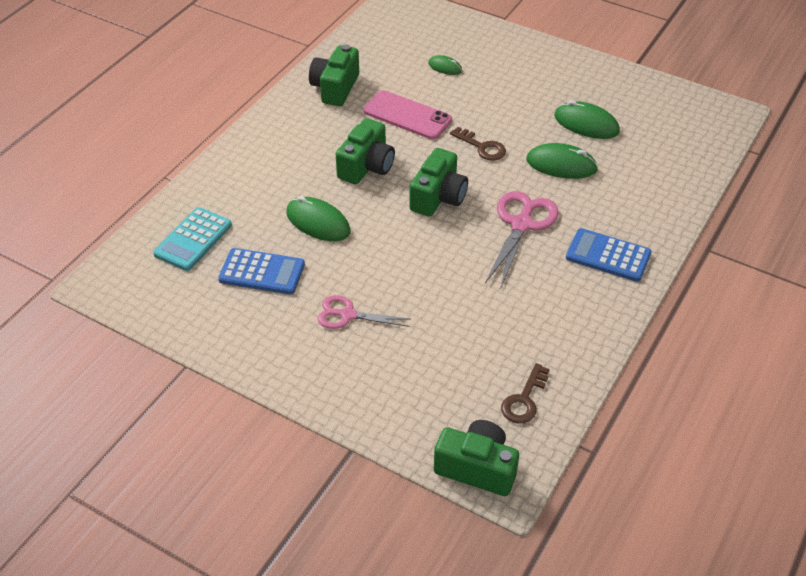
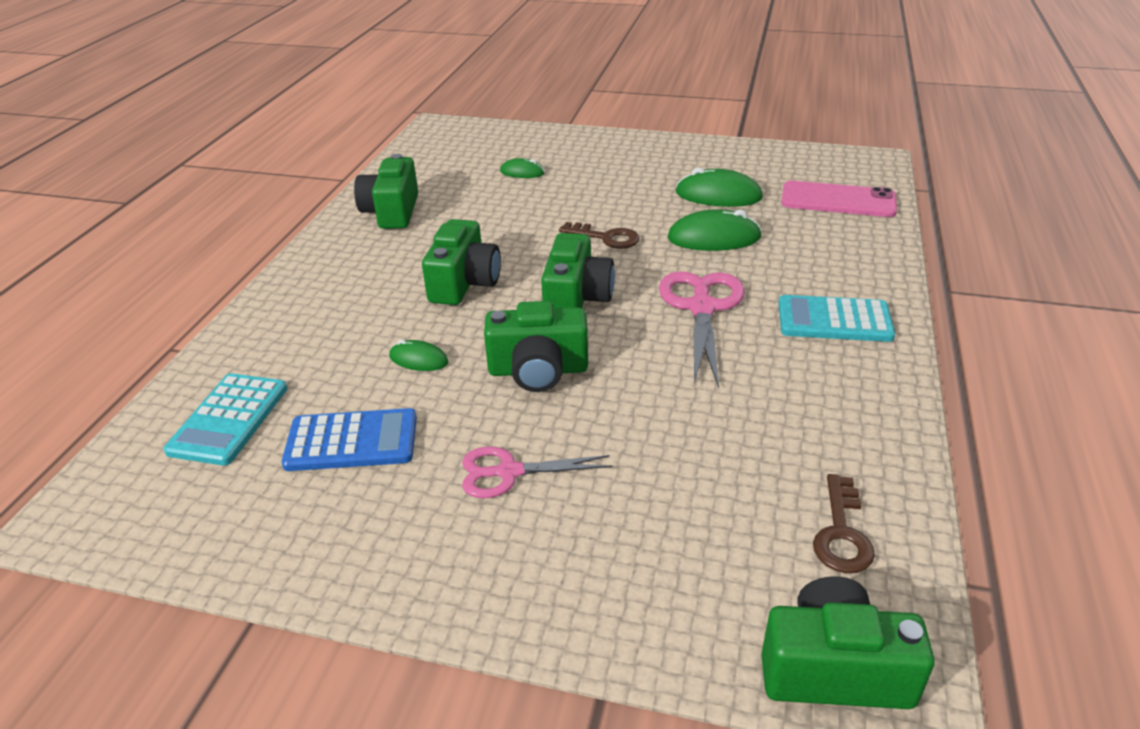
camera: 15 degrees left, 10 degrees down
(318, 222) = (418, 359): green mouse -> green mouse, size x0.57
(391, 248) = (538, 370): none -> green camera
(407, 115) = (496, 223): pink phone -> pink phone (838, 200)
(608, 256) = (834, 320): blue calculator -> turquoise calculator

